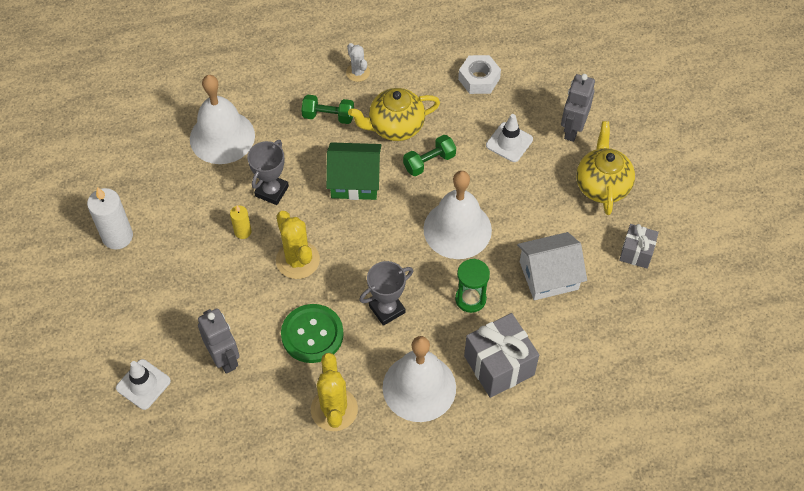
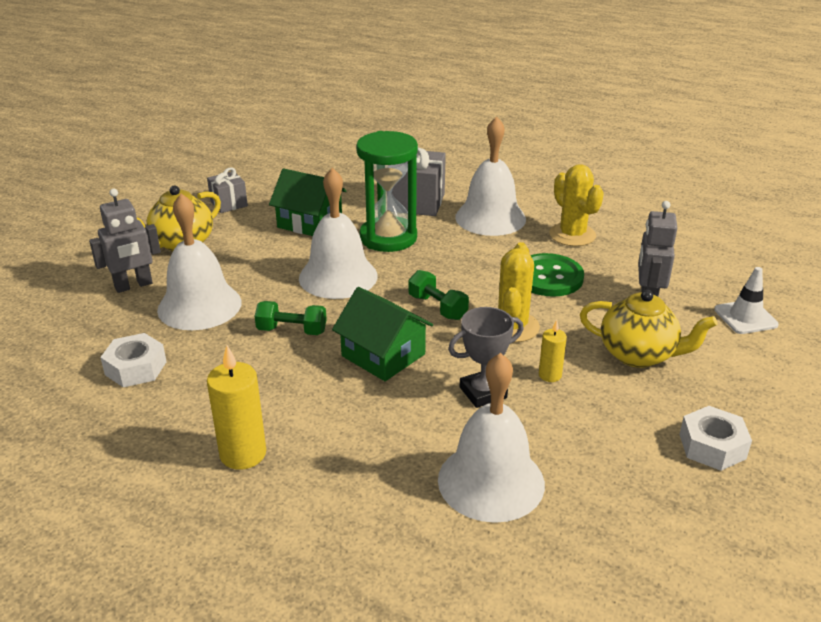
camera: 140 degrees left, 25 degrees down
(117, 236) = (712, 446): white candle -> white nut
(328, 116) = (337, 427): green dumbbell -> green dumbbell (437, 307)
(334, 409) = (572, 235): yellow cactus -> yellow cactus turned 60 degrees counterclockwise
(358, 72) = (243, 454): white cactus -> yellow candle
(387, 309) = (465, 262): grey trophy -> none
(395, 127) = (281, 376): yellow teapot -> yellow teapot (638, 355)
(470, 299) = (388, 238): green hourglass -> green hourglass, size x1.78
(509, 142) = (199, 306): white traffic cone -> white bell
(548, 275) = (310, 222): white house -> green house

